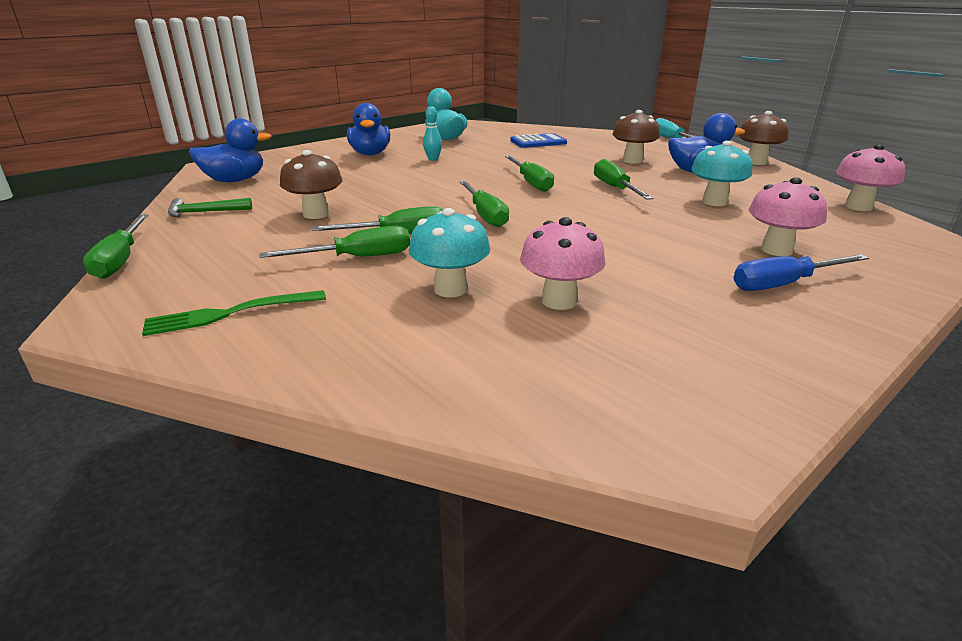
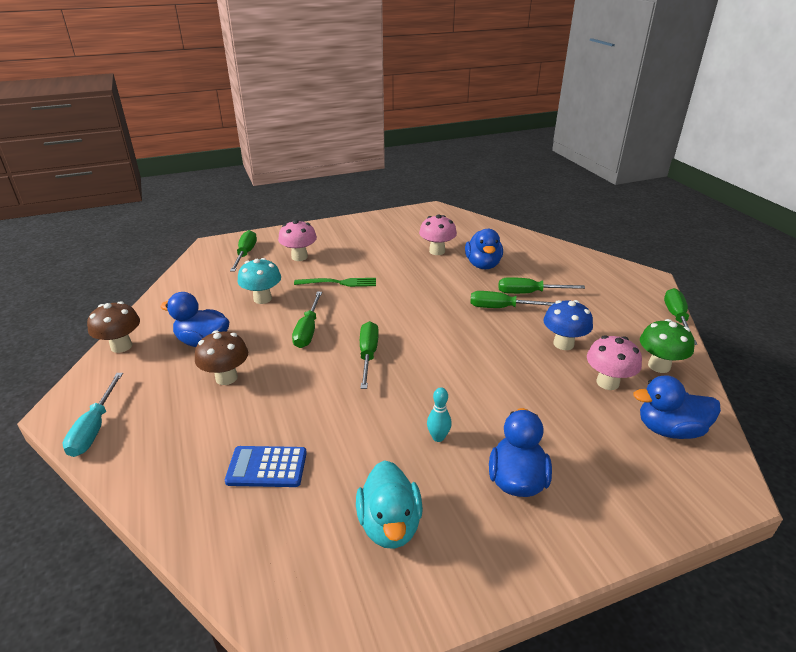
camera: 160 degrees left, 5 degrees up
(205, 212) = (659, 366): green hammer -> green mushroom
(230, 313) = (586, 270): green fork -> green fork (338, 283)
(316, 214) = (563, 344): brown mushroom -> blue mushroom
(450, 289) = (483, 265): turquoise mushroom -> blue duck
(485, 215) = (435, 317): green screwdriver -> green screwdriver (245, 254)
(783, 284) = (331, 241): blue screwdriver -> none
(858, 207) = (184, 276): pink mushroom -> pink mushroom (607, 382)

